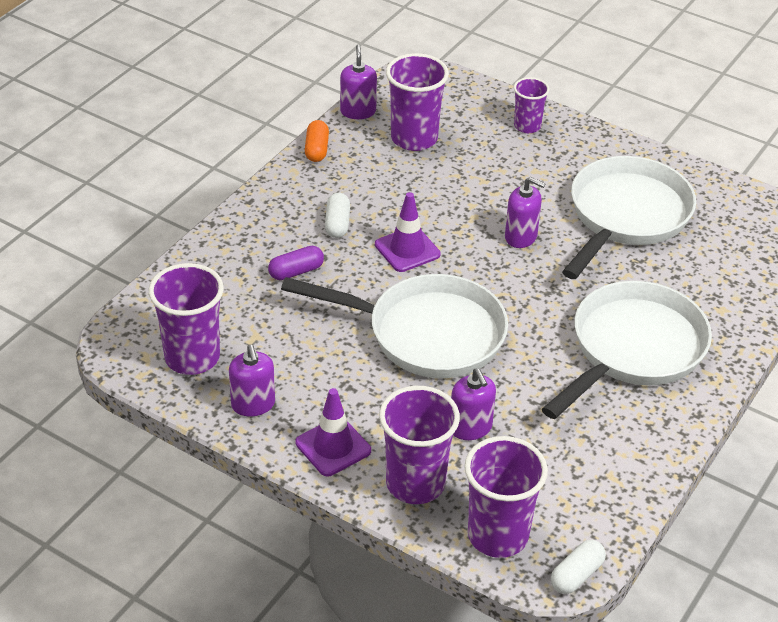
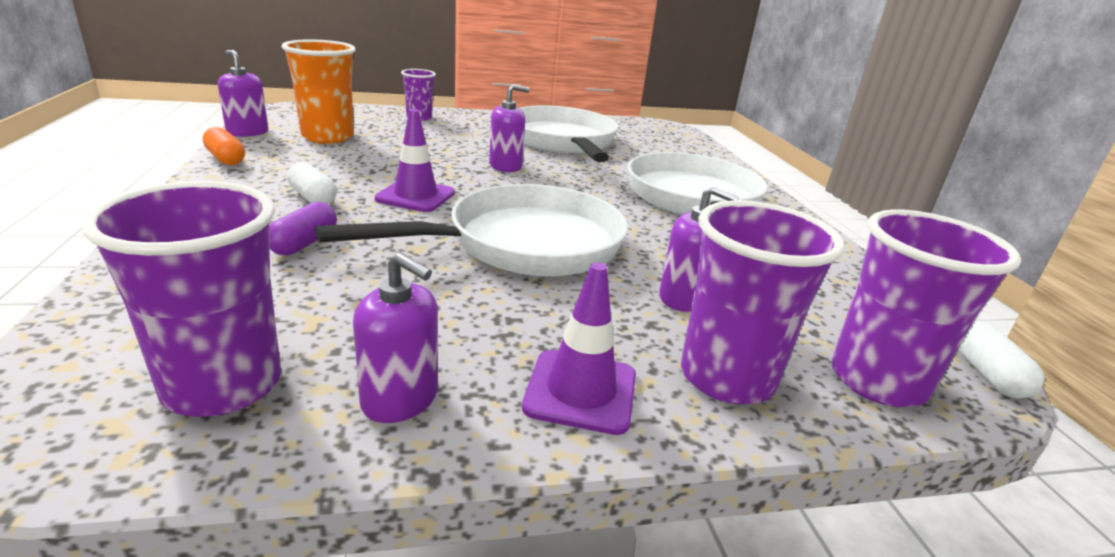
camera: 45 degrees left, 15 degrees down
(414, 138) = (327, 137): purple cup -> orange cup

